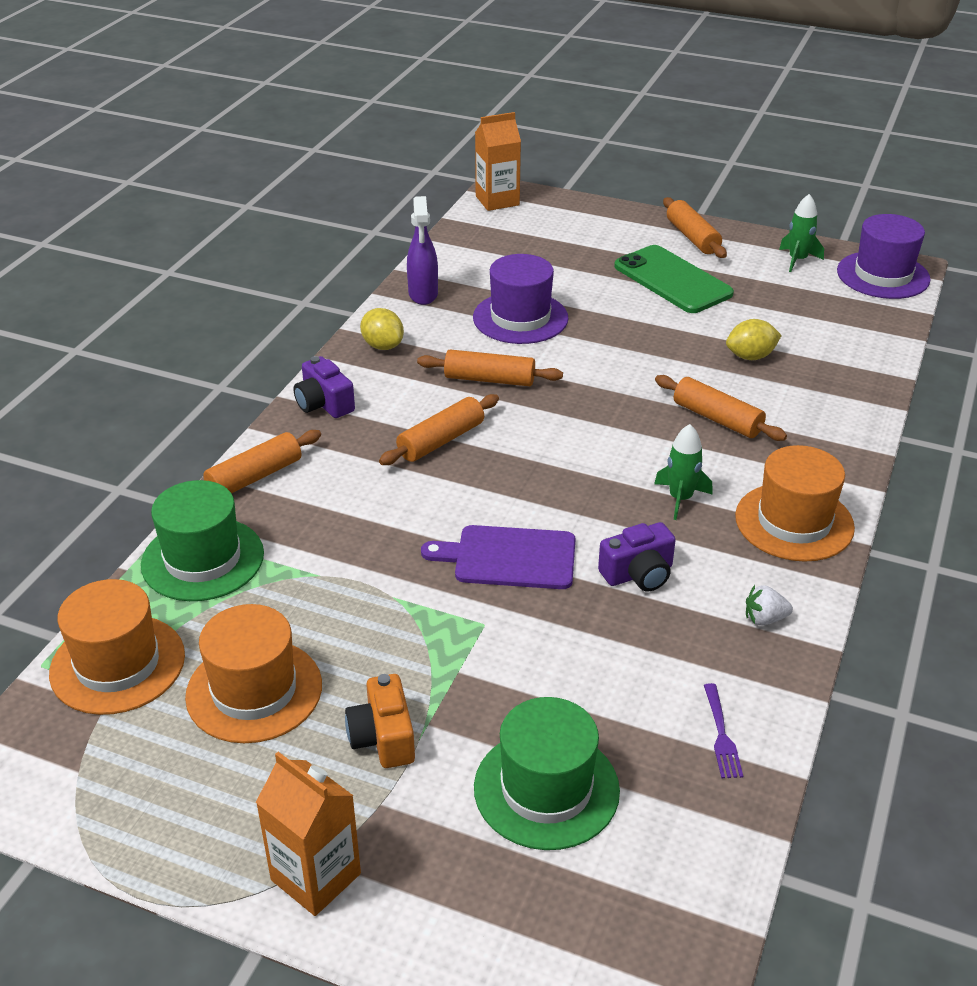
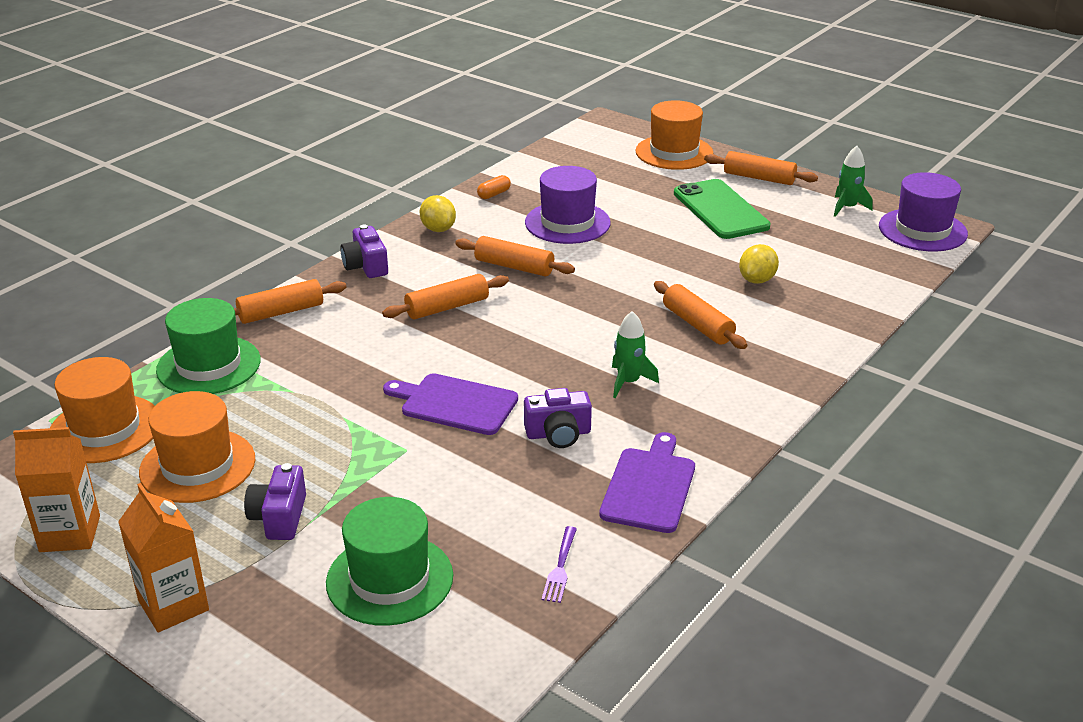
camera: 15 degrees right, 5 degrees down
(383, 737) = (279, 517): orange camera -> purple camera
(423, 294) = (494, 194): purple spray bottle -> orange capsule
(497, 200) = (599, 129): orange carton -> orange carton (70, 533)
(692, 237) = (759, 178): orange rolling pin -> orange rolling pin turned 60 degrees counterclockwise
(750, 356) = (757, 280): yellow lemon -> yellow lemon turned 60 degrees counterclockwise
(764, 619) = (649, 486): white strawberry -> purple cutting board
(794, 522) = (720, 416): orange hat -> orange hat (674, 152)

